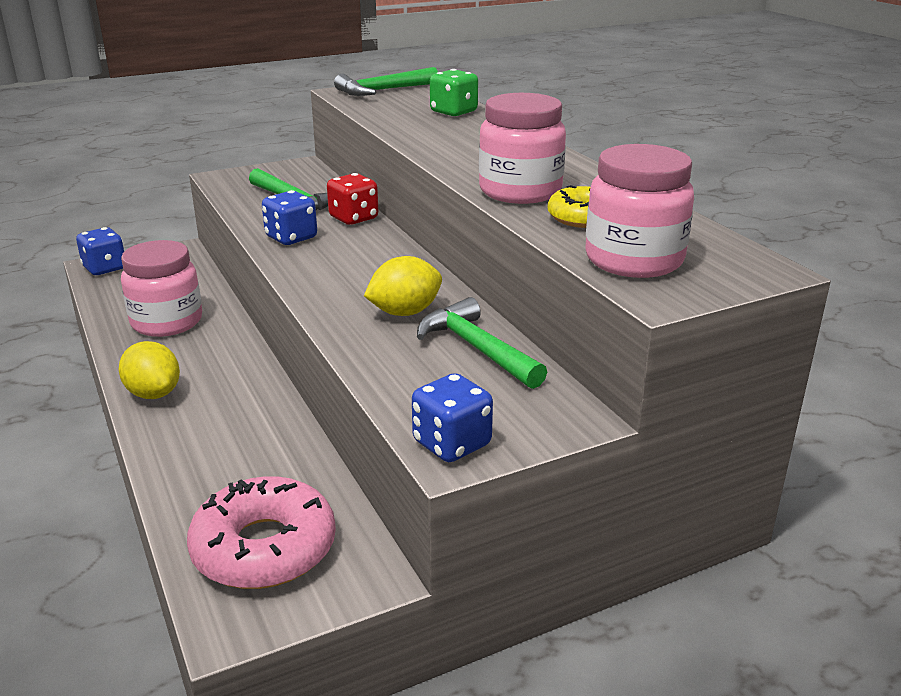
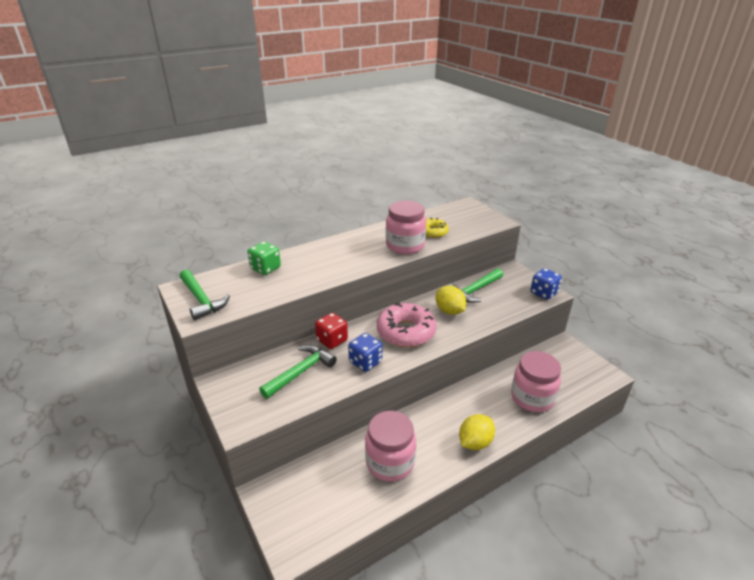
camera: 95 degrees left, 5 degrees up
(105, 268) = (299, 539): blue dice -> none
(264, 548) = (567, 373): pink donut -> pink donut (406, 332)
(634, 260) = (471, 224): pink jar -> pink jar (532, 398)

